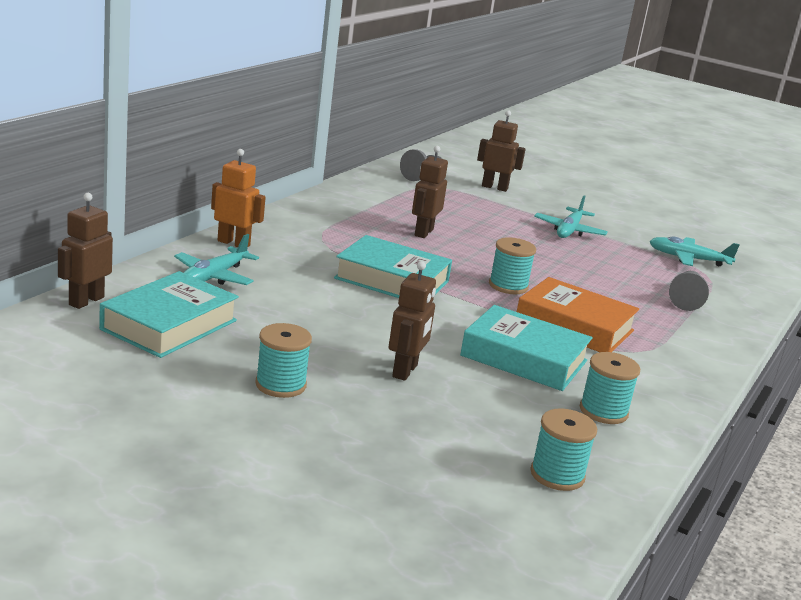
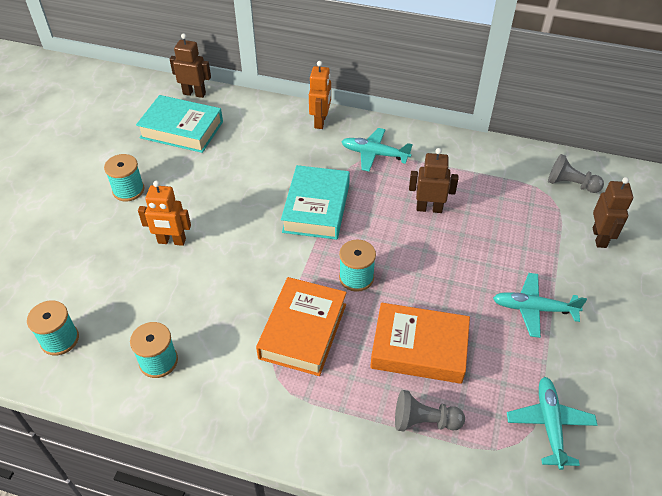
camera: 80 degrees right, 25 degrees up
(214, 276) = (260, 128): turquoise plane -> turquoise plane (374, 154)
(405, 371) = (171, 241): brown robot -> orange robot
(524, 358) = (224, 303): turquoise book -> none
(605, 282) = (419, 348): none -> orange book

